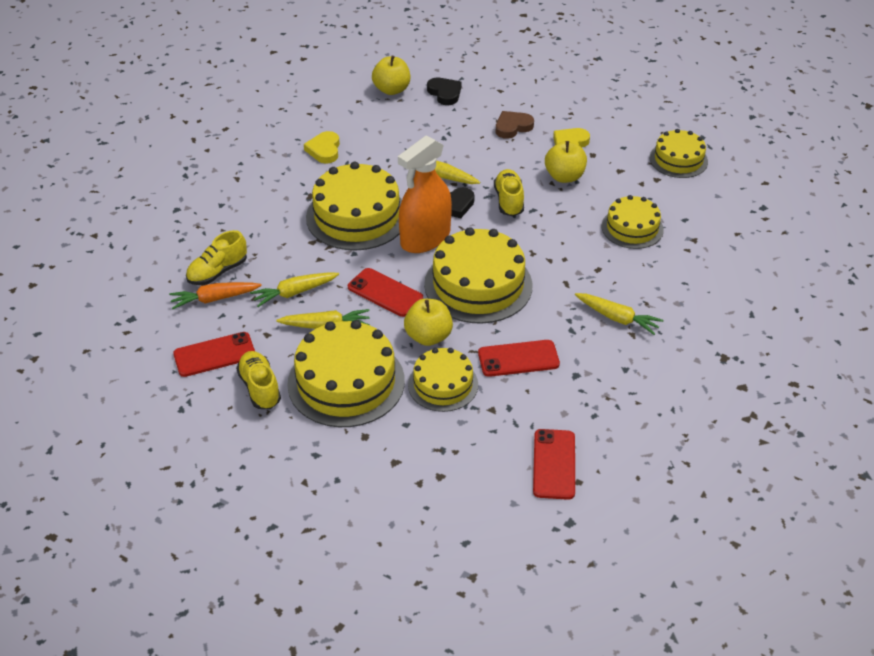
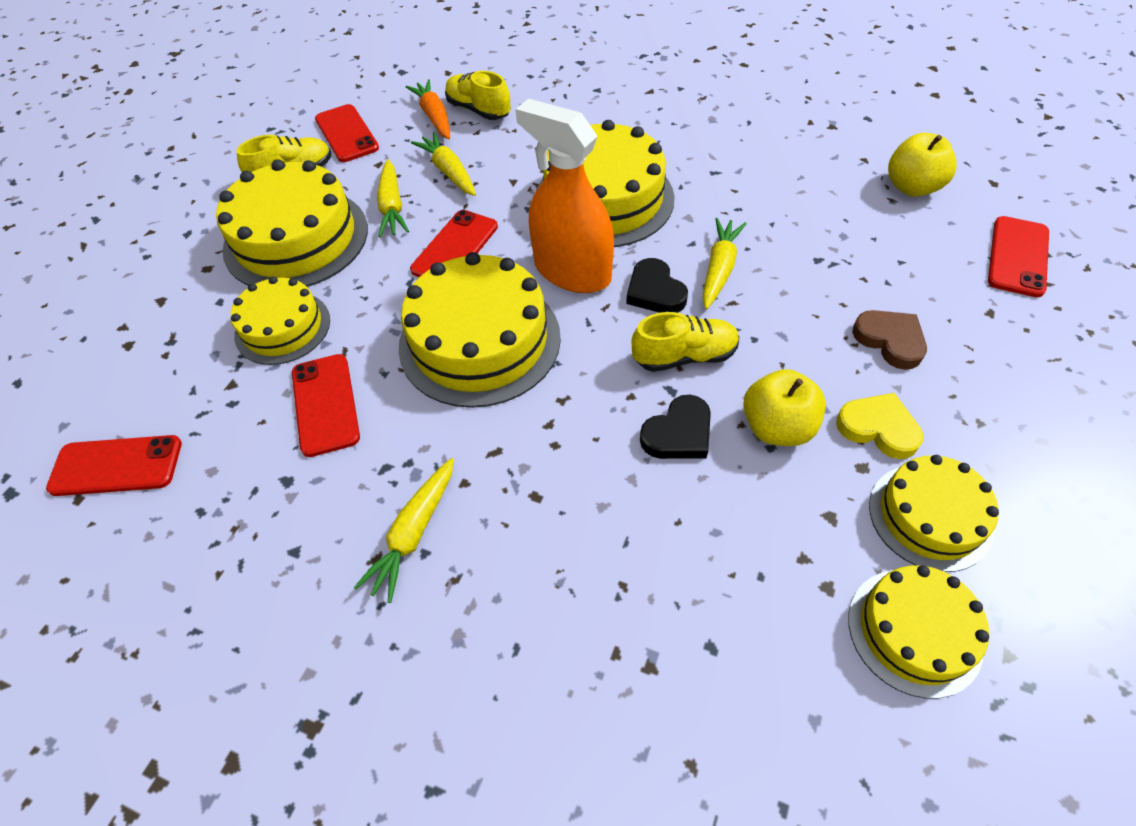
camera: 85 degrees right, 10 degrees up
(324, 150) = (734, 148): yellow heart -> none
(428, 336) = (372, 301): yellow apple -> none
(445, 93) = (938, 245): black heart -> black heart (678, 433)
(461, 70) = (1018, 256): none -> red phone
(632, 228) = (659, 547): yellow cake -> yellow cake (929, 516)

